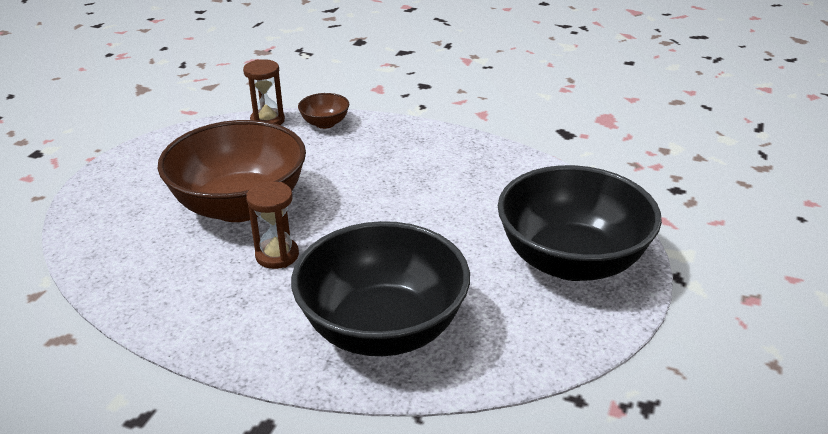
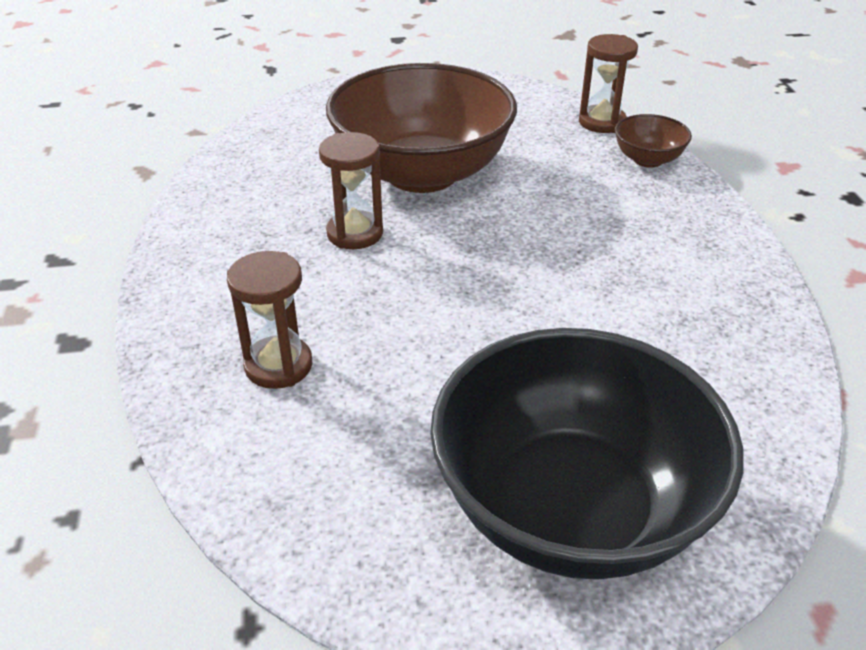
camera: 60 degrees right, 5 degrees up
(383, 329) = (278, 365): black bowl -> brown hourglass

